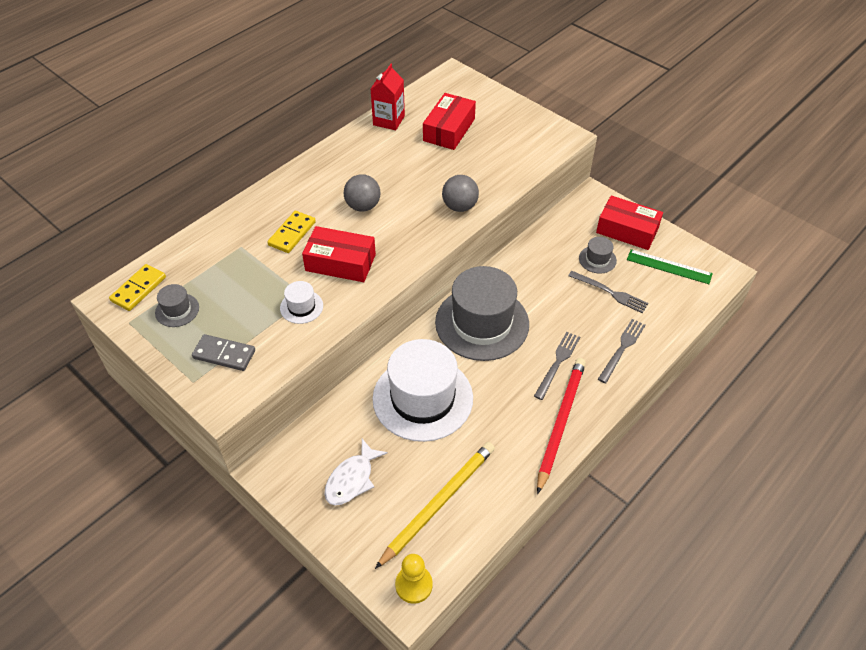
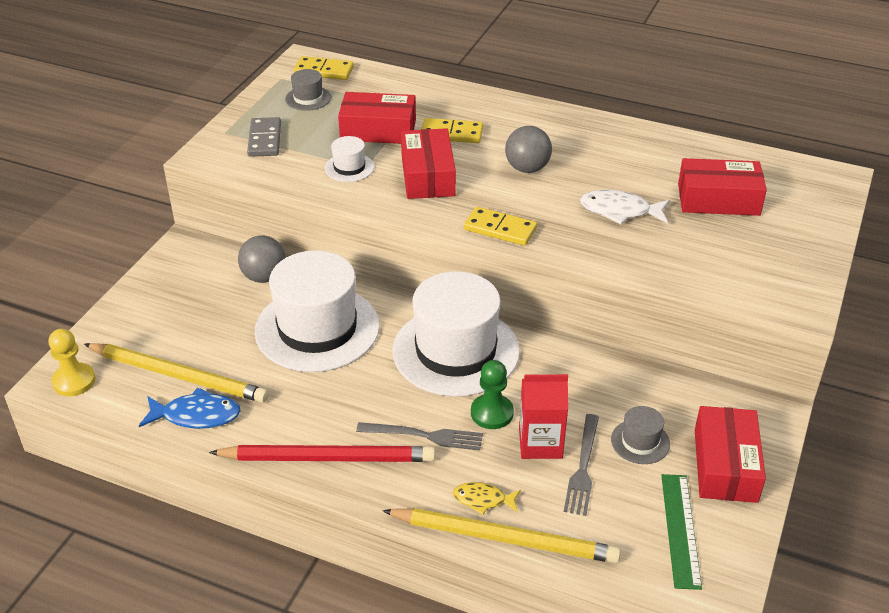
camera: 70 degrees right, 10 degrees down
(258, 276) = (378, 130): none -> red box
(352, 479) = (191, 303): white fish -> white fish (619, 211)
(389, 120) = (693, 149): red carton -> red carton (540, 443)
(427, 242) = (500, 229): none -> yellow domino
(460, 206) = (579, 240): grey ball -> grey ball (264, 277)
(482, 323) = (456, 351): grey hat -> white hat
(489, 498) = (196, 415): none -> blue fish
(549, 321) = (492, 413): none -> green pawn
(622, 348) = (483, 500): grey fork -> yellow fish
(655, 347) = (504, 538): none -> yellow pencil

